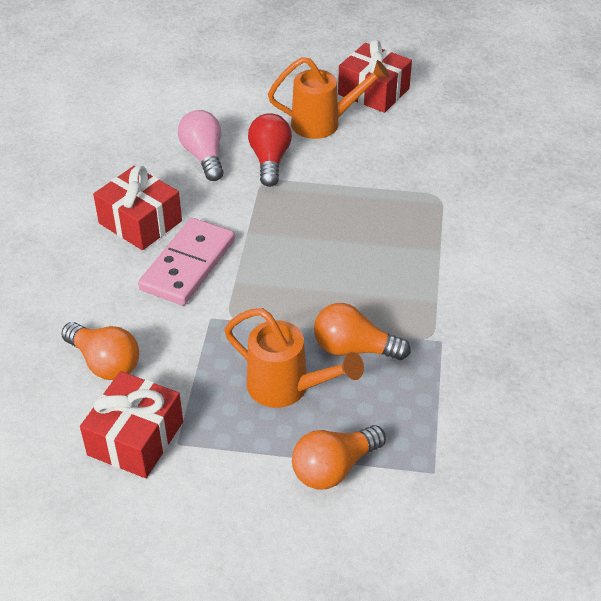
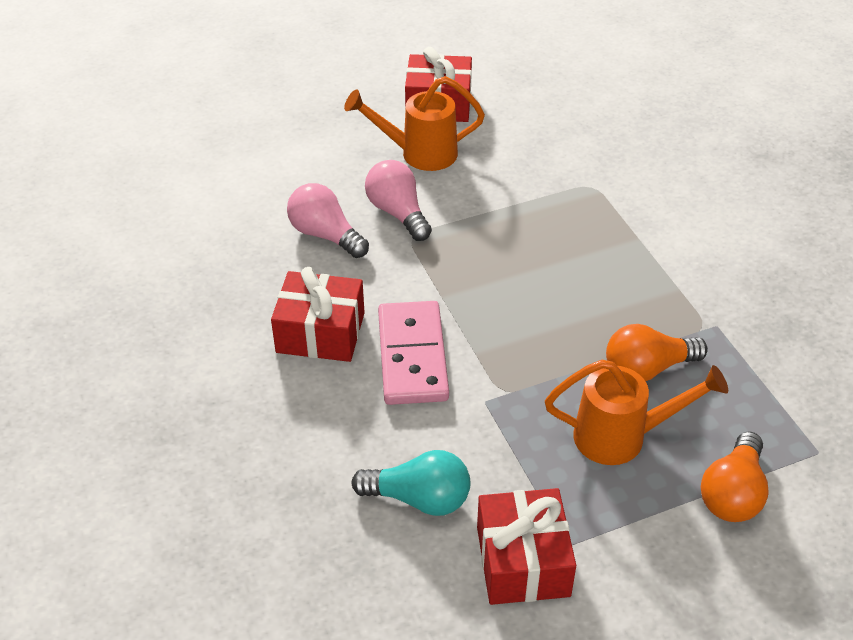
camera: 30 degrees left, 0 degrees up
(105, 362) = (419, 498): orange light bulb -> turquoise light bulb
(270, 160) = (398, 213): red light bulb -> pink light bulb
(324, 123) = (419, 154): orange watering can -> orange watering can turned 150 degrees counterclockwise

